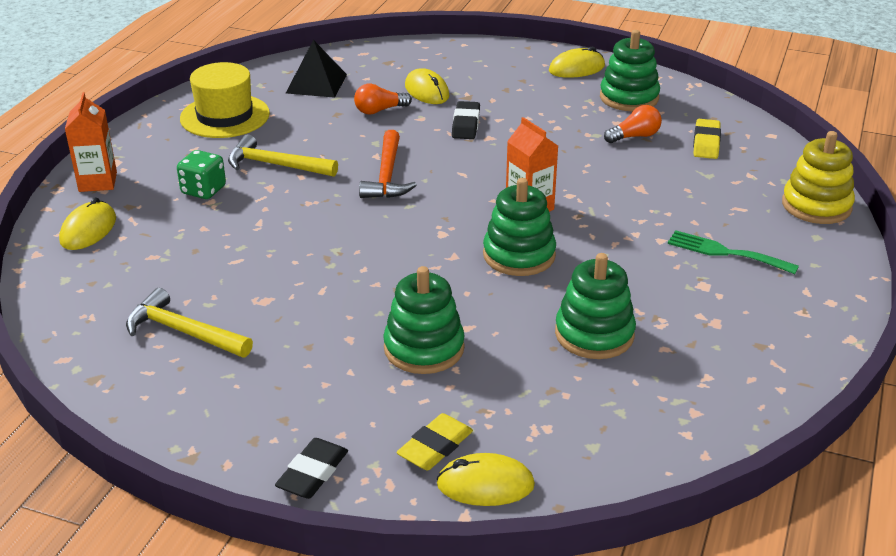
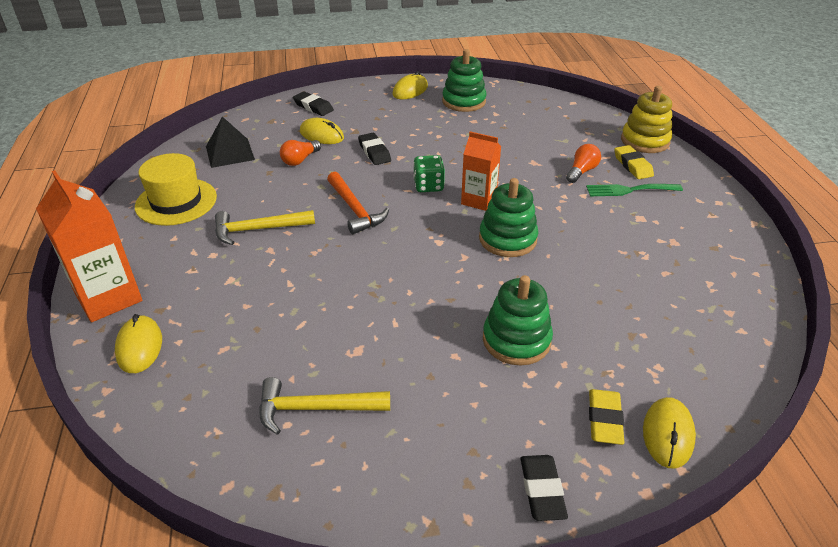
camera: 30 degrees left, 5 degrees up
(98, 182) = (109, 297): orange carton -> orange carton, size x1.55
(203, 190) = (215, 272): green dice -> green dice (428, 186)
(447, 59) = (313, 107): none -> black eraser
(485, 485) = (668, 434): yellow mouse -> yellow mouse turned 45 degrees counterclockwise
(594, 334) = (614, 280): green stacking toy -> none
(634, 136) = (494, 127): orange light bulb -> orange light bulb (581, 171)
(706, 143) = (541, 119): yellow eraser -> yellow eraser (632, 165)

